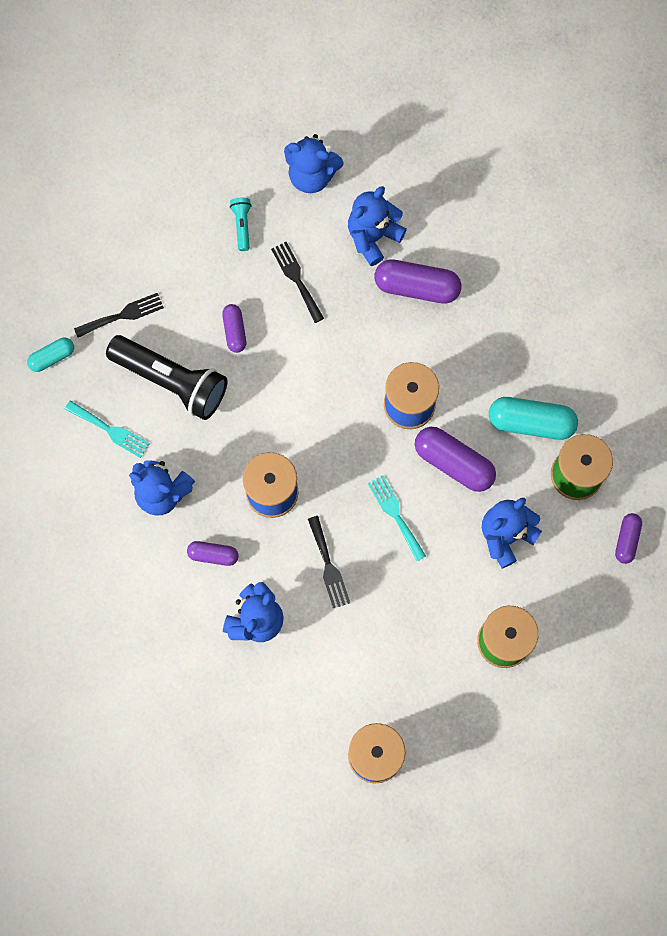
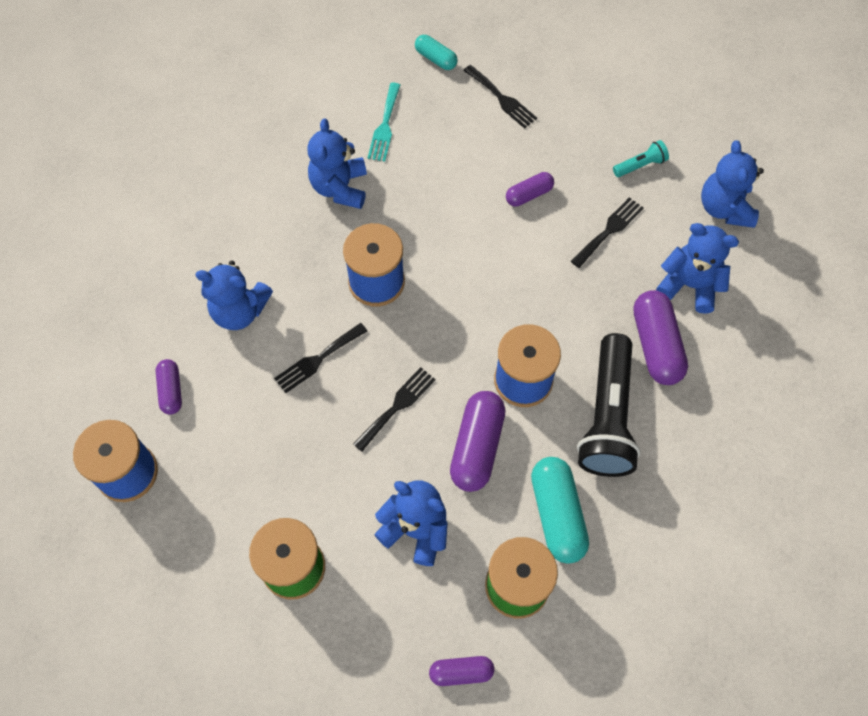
camera: 70 degrees right, 10 degrees down
(172, 381) = (454, 159): black flashlight -> black flashlight (607, 417)
(213, 555) = (293, 251): purple capsule -> purple capsule (171, 390)
(395, 514) = (397, 406): turquoise fork -> black fork

